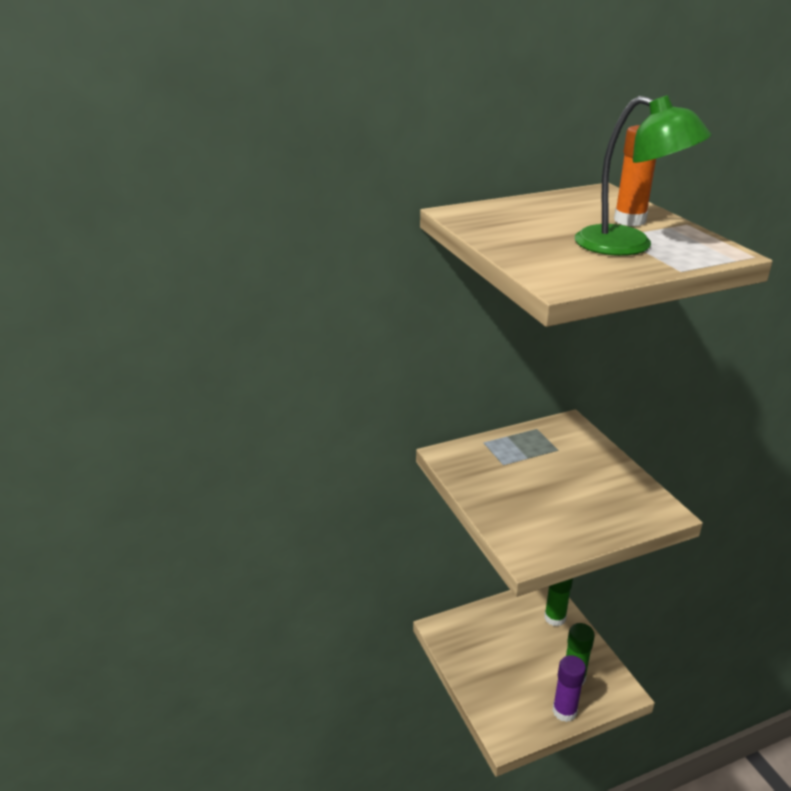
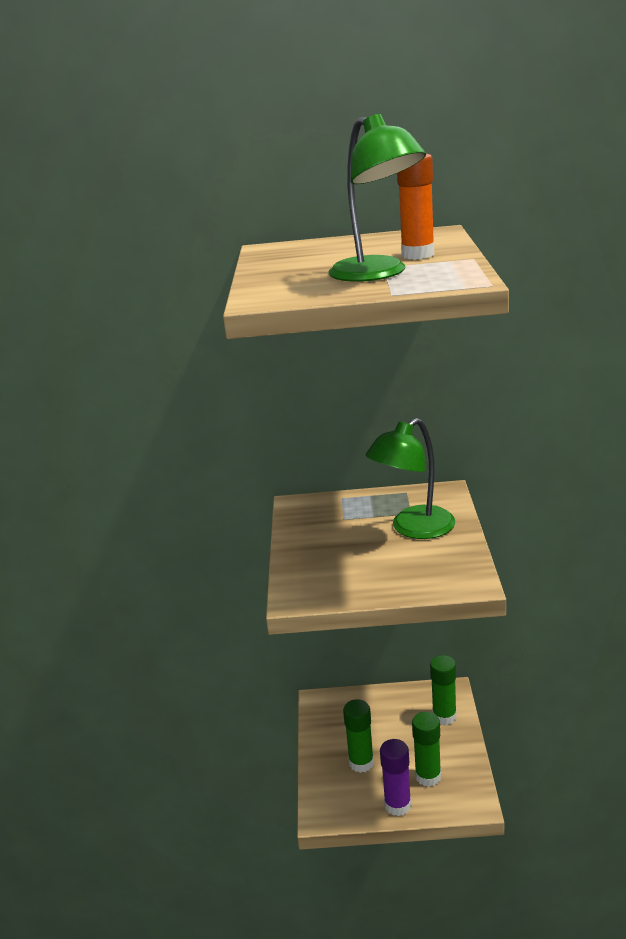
camera: 25 degrees right, 5 degrees down
(511, 679) = (361, 763): none -> green glue stick
(574, 465) = (413, 529): none -> green lamp

